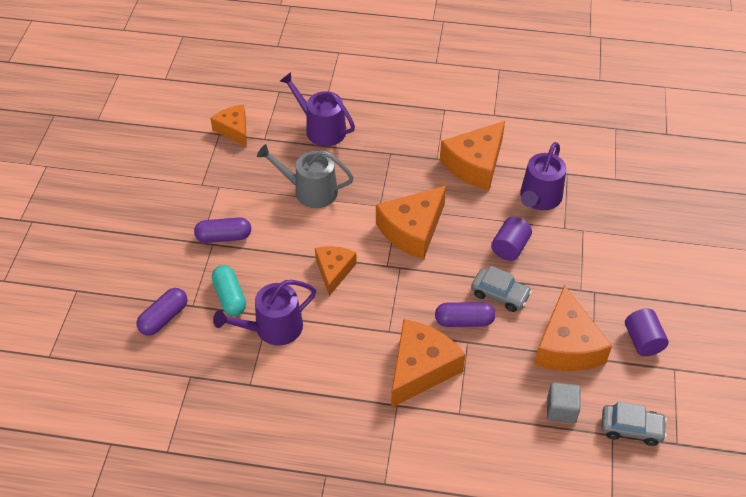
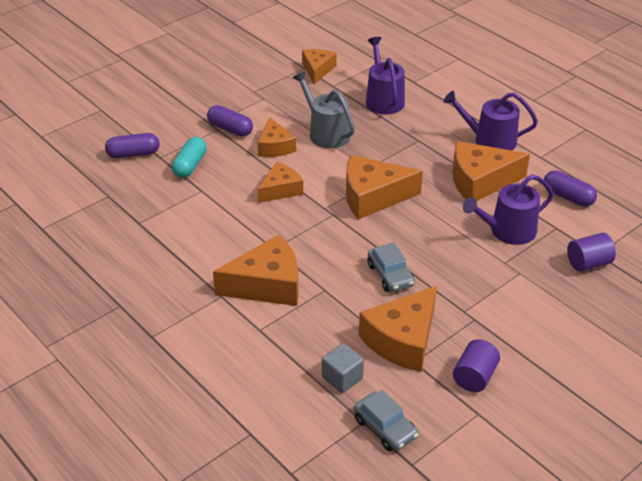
camera: 40 degrees right, 10 degrees down
(273, 328) = (195, 199): purple watering can -> purple watering can (489, 140)
(282, 231) = (275, 147): none -> orange cheese
(464, 321) = (339, 275): purple capsule -> purple capsule (568, 197)
(510, 247) = (439, 250): purple cylinder -> purple cylinder (588, 263)

